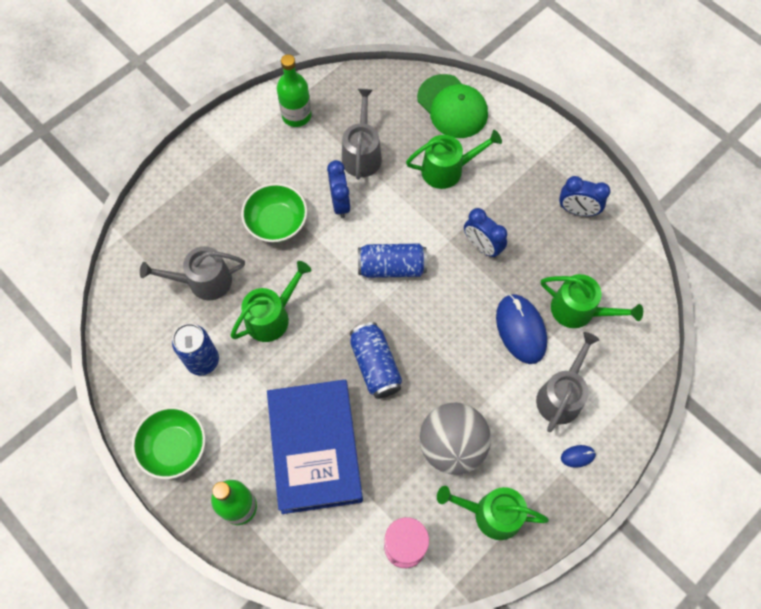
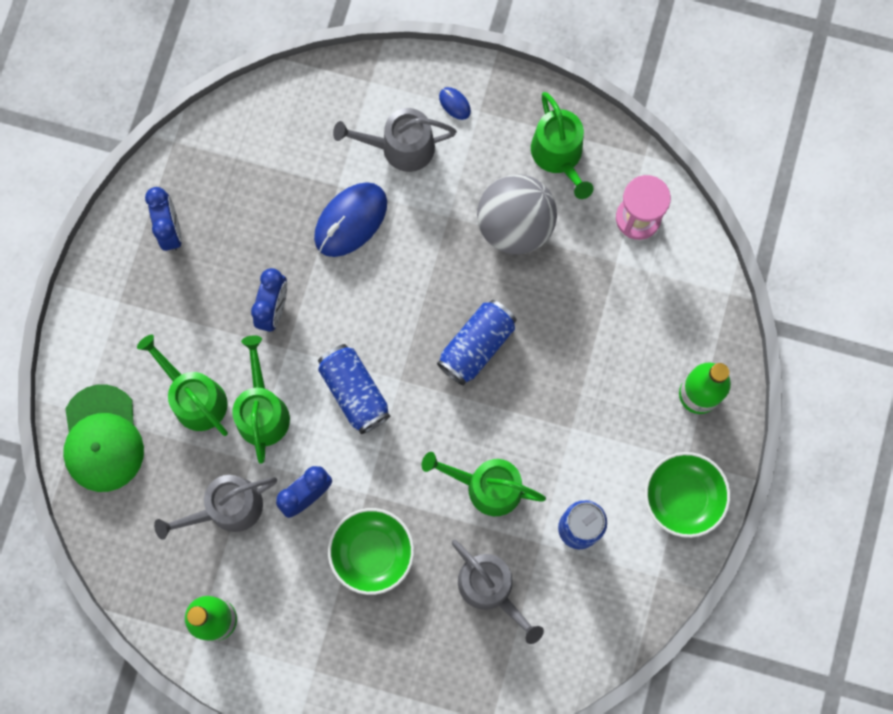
camera: 120 degrees left, 10 degrees up
(315, 448) = (598, 355): blue book -> none
(452, 106) = (102, 439): green cap -> green cap turned 150 degrees clockwise
(578, 310) = (295, 173): green watering can -> green watering can (262, 411)

